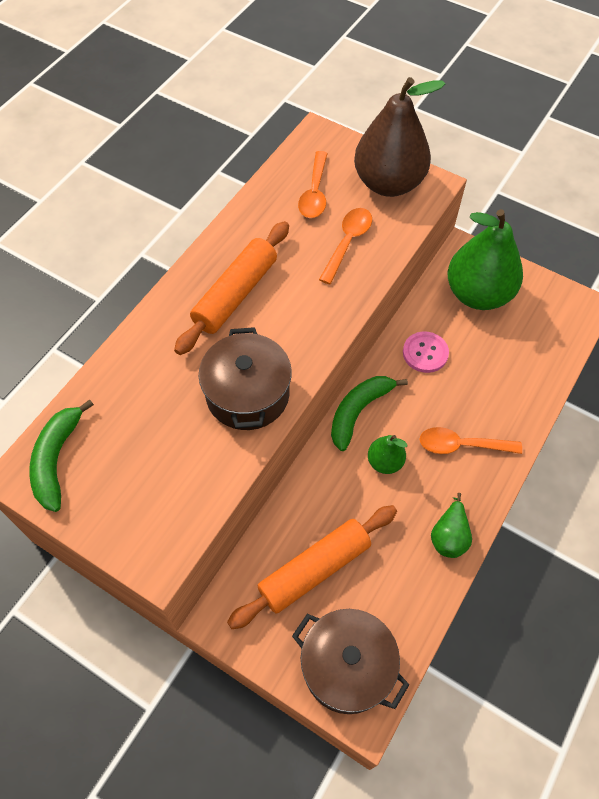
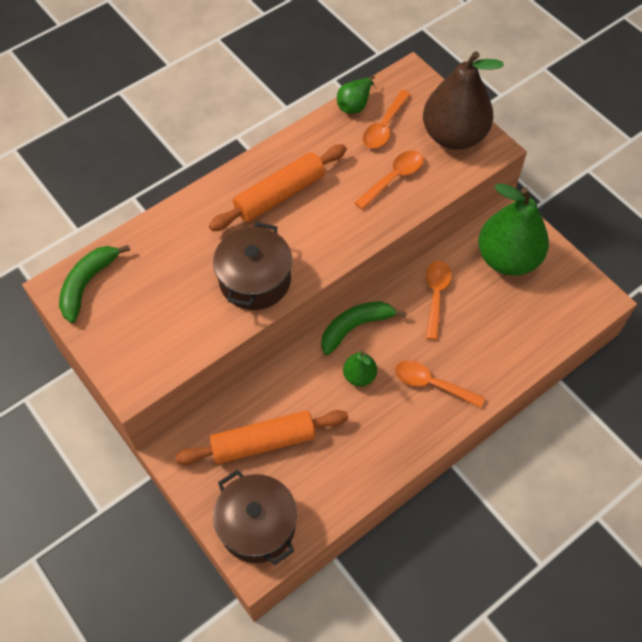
camera: 20 degrees right, 0 degrees up
(425, 353) = (436, 296): pink button -> orange spoon
(449, 536) = (386, 454): green pear -> green pear (355, 105)

